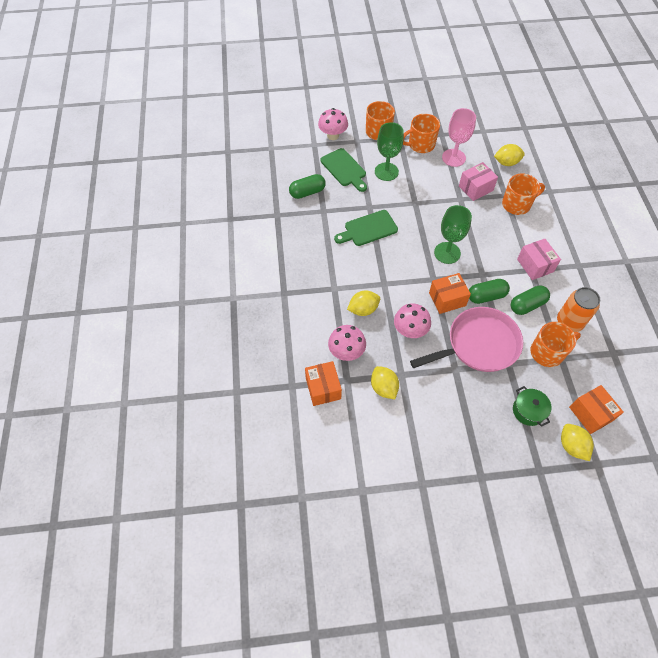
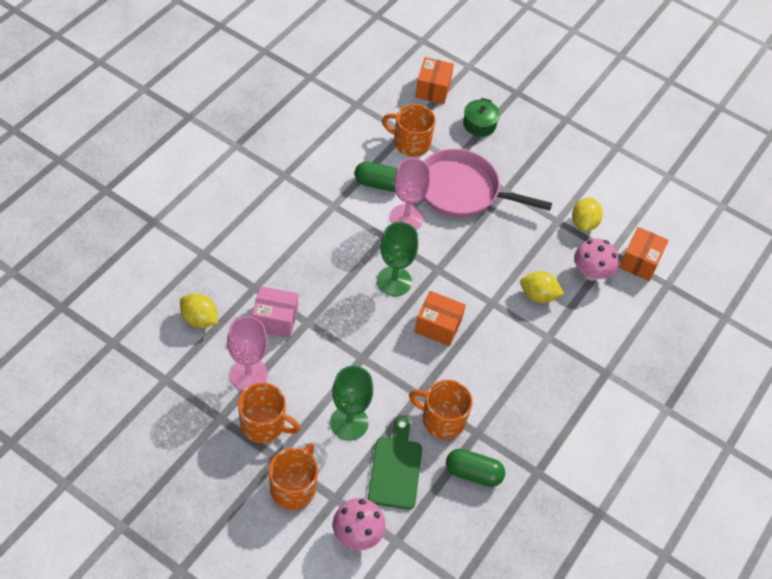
camera: 145 degrees left, 5 degrees down
(368, 229) = (448, 370): green cutting board -> none
(410, 330) = (512, 245): pink mushroom -> none
(447, 299) = (446, 243): orange box -> orange box (438, 326)
(486, 296) = (406, 218): green capsule -> pink goblet
(517, 204) = (257, 269): orange mug -> orange mug (442, 420)
(535, 265) = (324, 205): pink box -> none
(569, 322) = (360, 146): orange can -> none
(571, 446) = (474, 86): yellow lemon -> none

